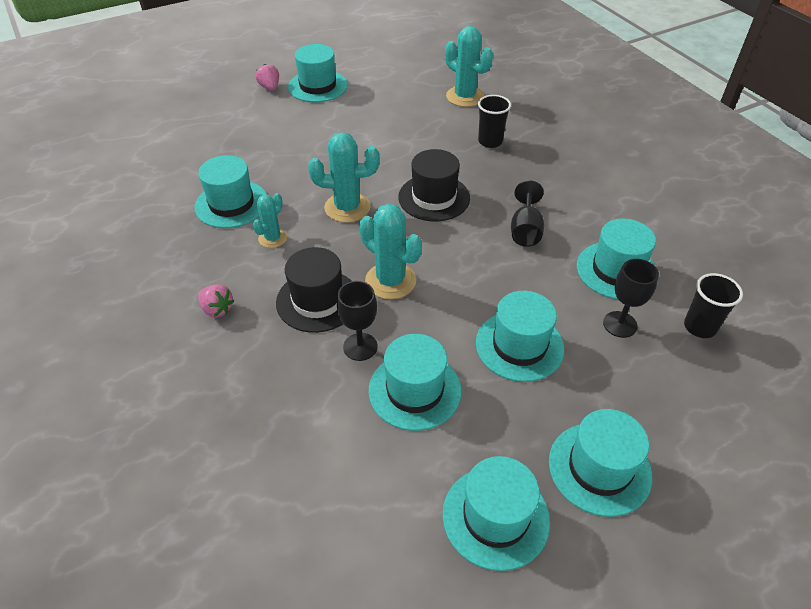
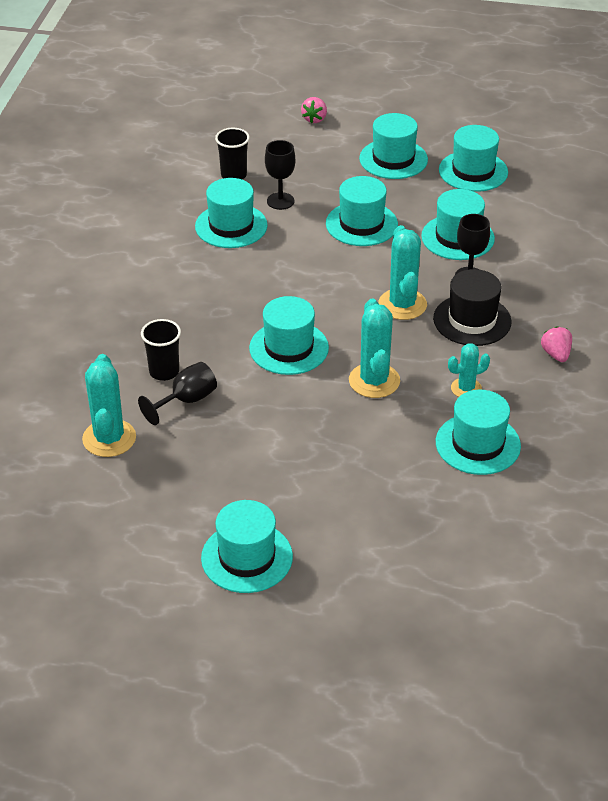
camera: 140 degrees left, 5 degrees down
(270, 87) = (305, 592): pink strawberry -> pink strawberry (314, 119)
(347, 207) = (374, 381): turquoise cactus -> turquoise cactus turned 45 degrees clockwise
(434, 197) = (289, 348): black hat -> turquoise hat
(525, 230) = (252, 283): black goblet -> black goblet (186, 401)

